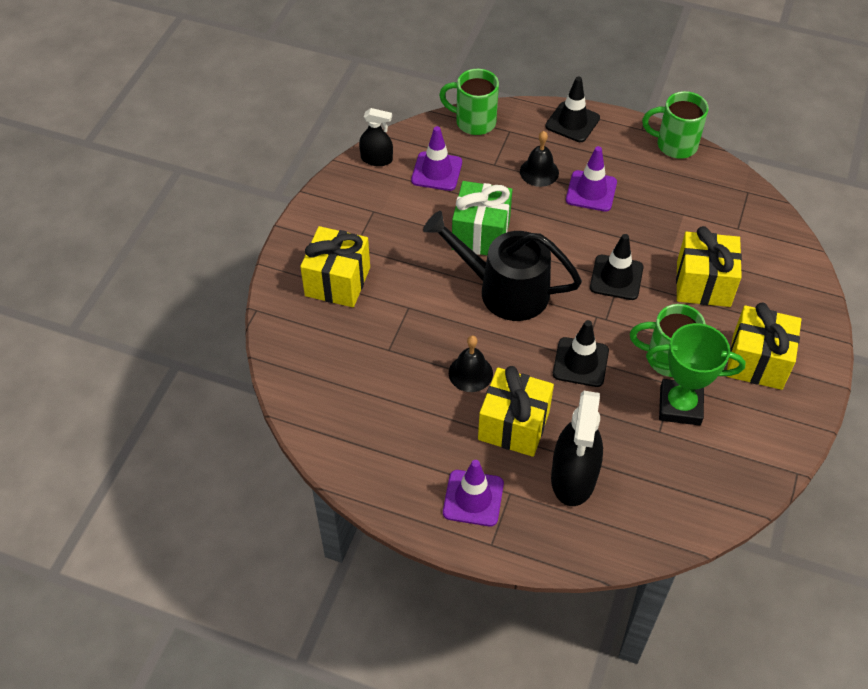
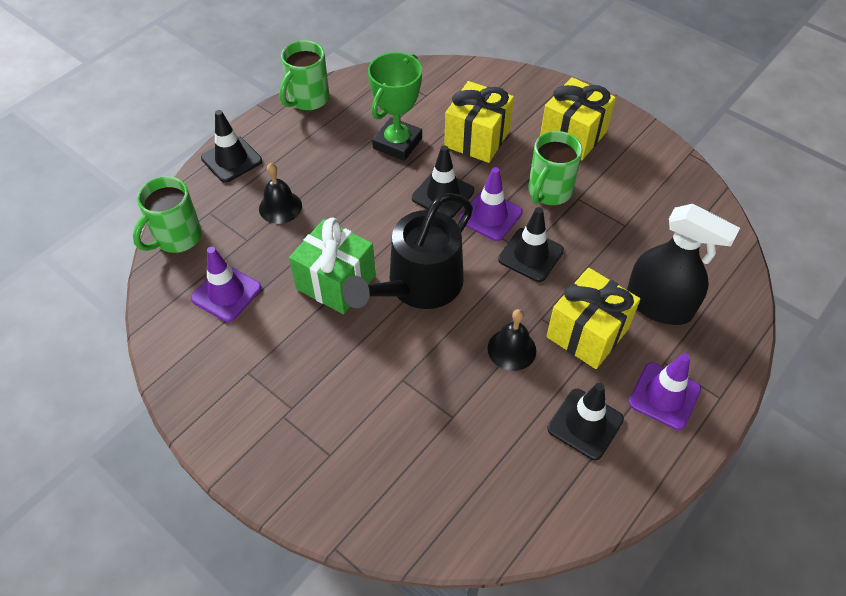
camera: 70 degrees left, 0 degrees up
(337, 281) = (334, 441): yellow gift -> none
(376, 159) = (172, 345): black spray bottle -> none
(419, 443) = (585, 424): none -> black traffic cone
(591, 191) = (328, 176): purple traffic cone -> purple traffic cone (490, 216)
(680, 405) = (602, 201): green trophy -> green trophy (397, 143)

